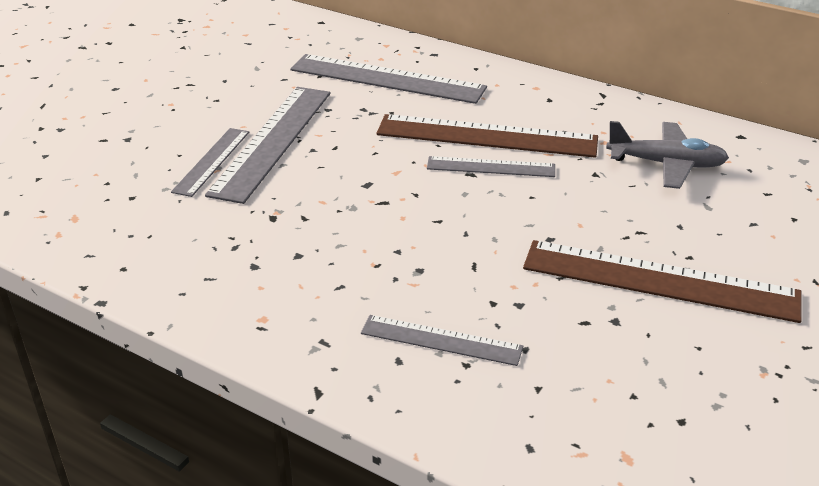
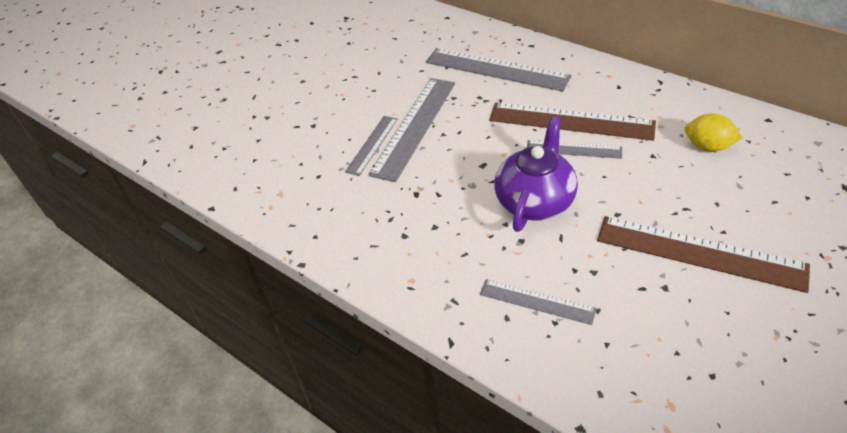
camera: 10 degrees right, 10 degrees up
(438, 224) = (535, 201): none -> purple teapot
(666, 164) = (708, 146): grey plane -> yellow lemon

